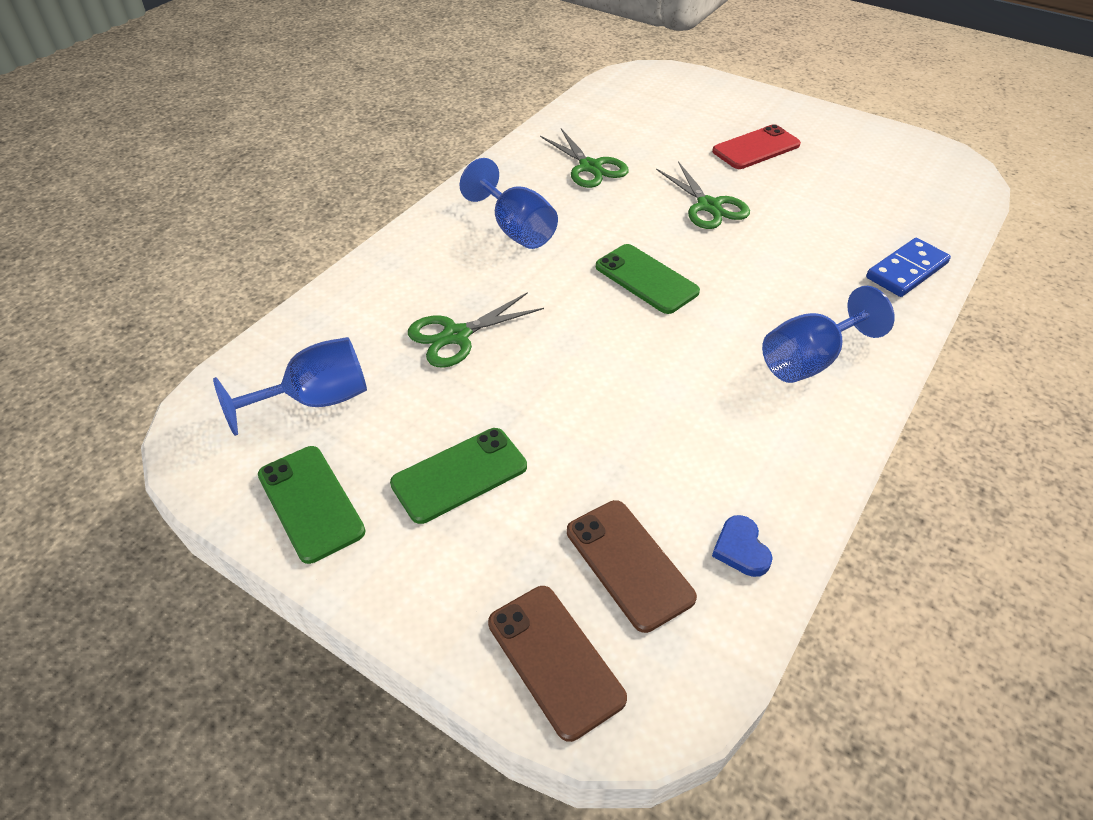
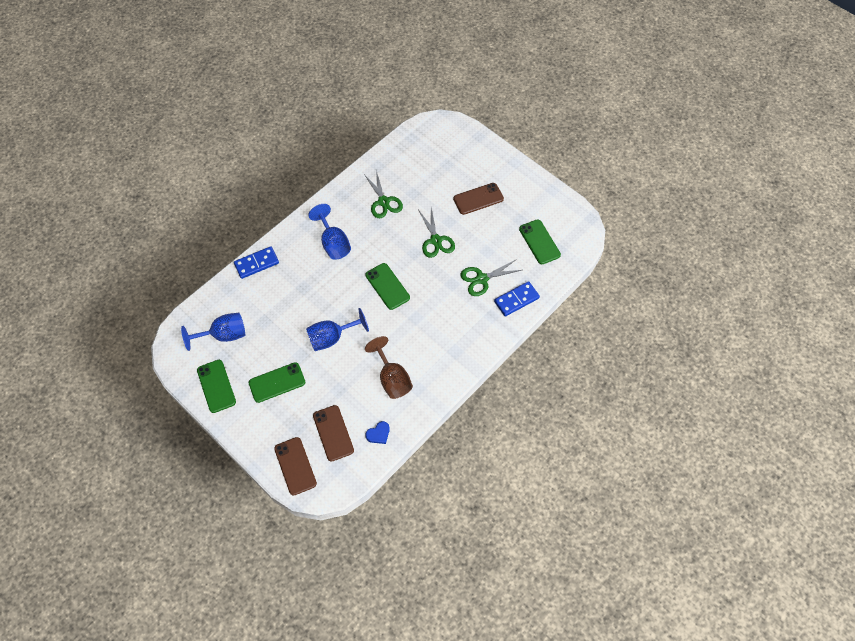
camera: 10 degrees right, 15 degrees up
(368, 274) = (256, 263): none -> blue domino
(456, 335) = (290, 308): green scissors -> green scissors (482, 279)
(724, 431) = (392, 378): none -> brown goblet
(741, 549) = (378, 434): blue heart -> blue heart turned 120 degrees counterclockwise
(756, 148) = (478, 199): red phone -> brown phone
(809, 360) = (445, 347): blue goblet -> blue goblet (331, 338)
(895, 189) = (539, 242): none -> green phone

